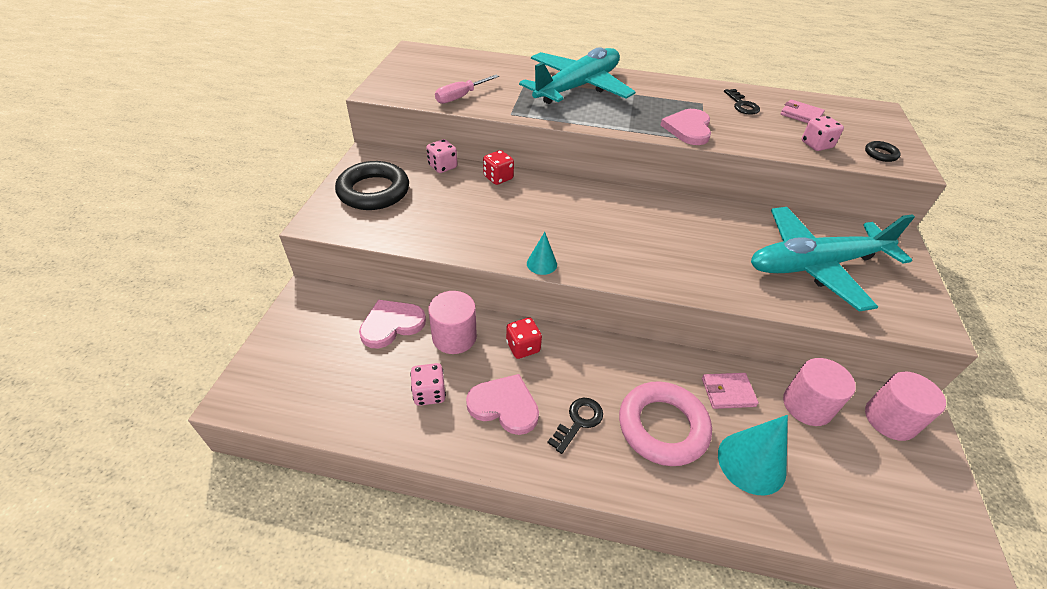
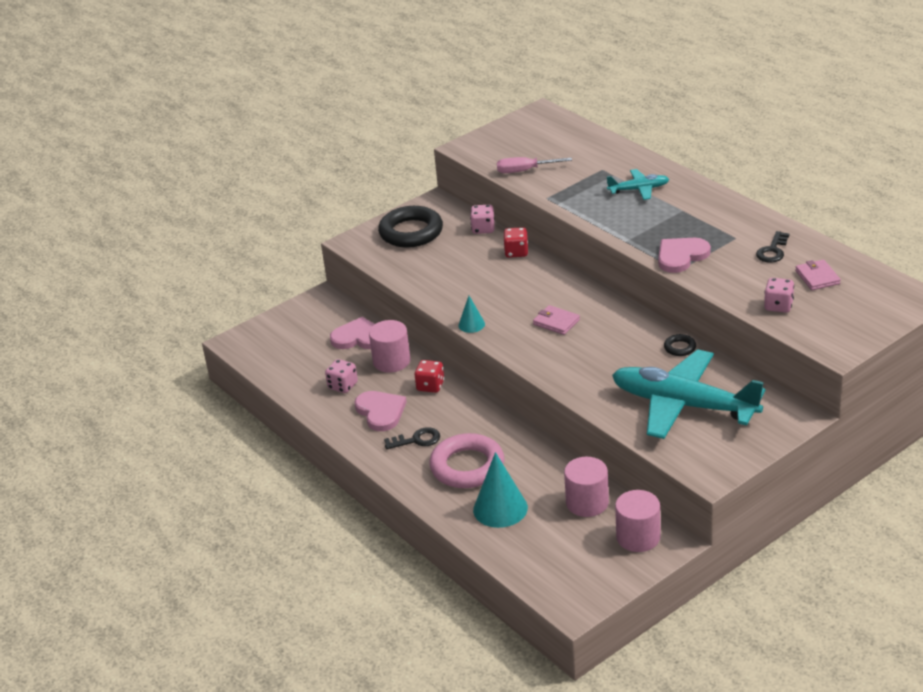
camera: 45 degrees right, 10 degrees down
(577, 87) = (639, 189): turquoise plane -> turquoise plane, size x0.46
(728, 392) = (540, 471): pink wallet -> pink wallet (556, 322)
(880, 154) = (827, 333): black ring -> black ring (680, 348)

